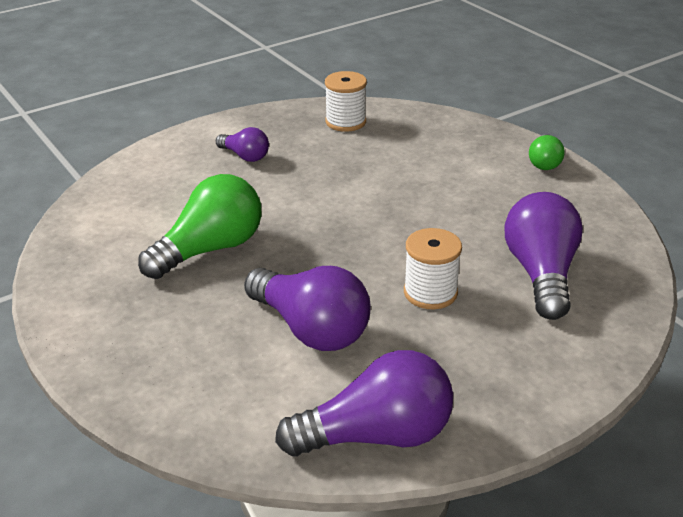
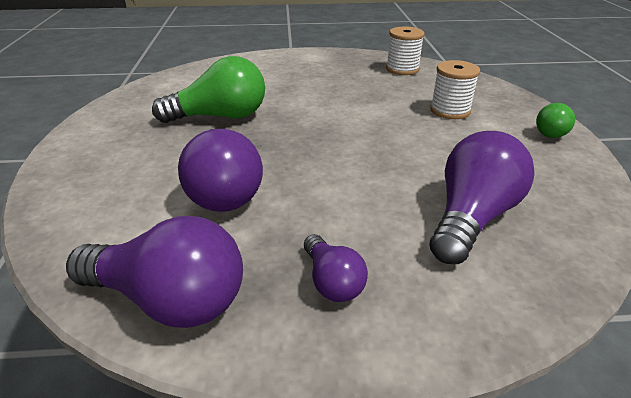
camera: 30 degrees right, 0 degrees up
(245, 156) = (309, 72): purple light bulb -> purple light bulb (332, 281)
(430, 292) = (348, 197): white spool -> white spool (450, 110)

